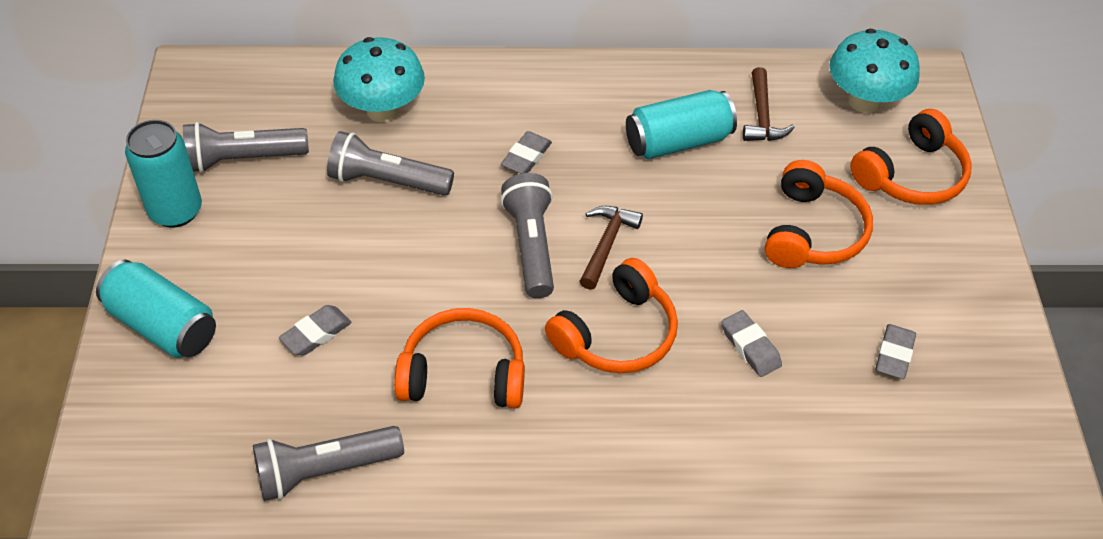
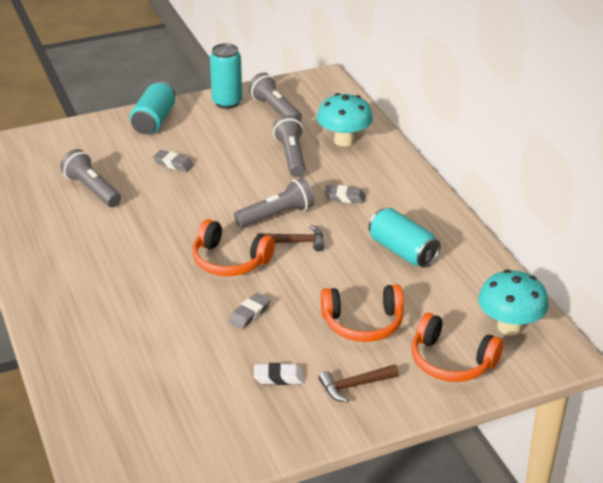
camera: 70 degrees right, 15 degrees down
(463, 373) = (173, 215): orange headphones -> none
(762, 116) = (455, 282): brown hammer -> brown hammer (354, 386)
(894, 355) = (278, 377): grey eraser -> white eraser

